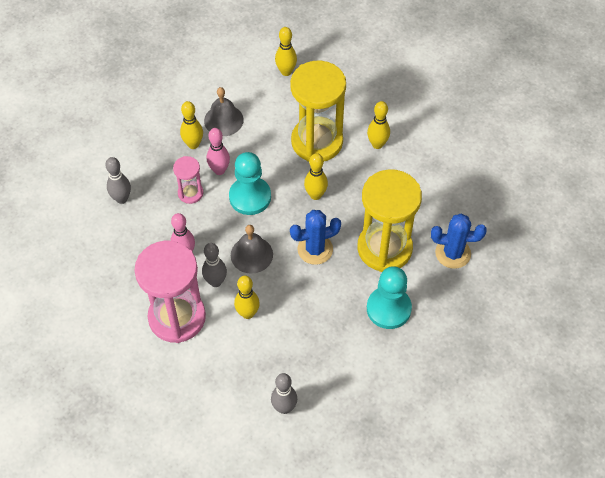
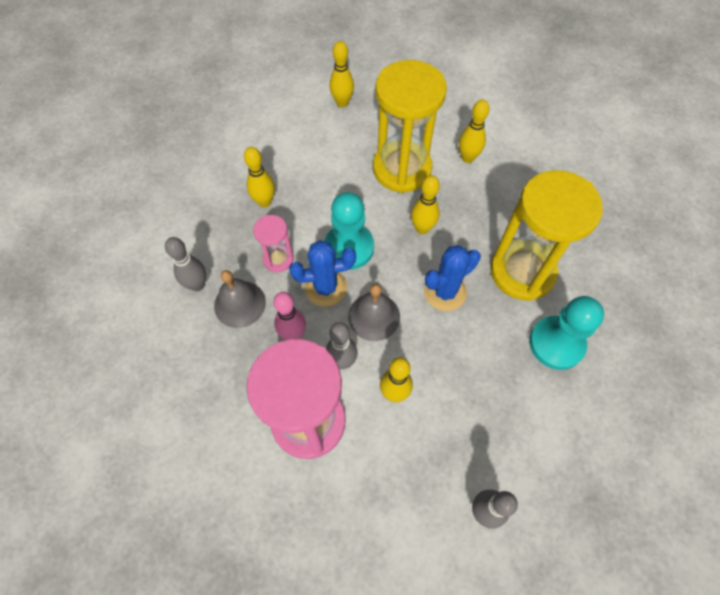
camera: 15 degrees left, 5 degrees up
(219, 170) = (304, 225): pink bowling pin -> none
(223, 120) = (291, 168): grey bell -> grey bell (240, 304)
(453, 253) = (598, 259): blue cactus -> blue cactus (325, 287)

